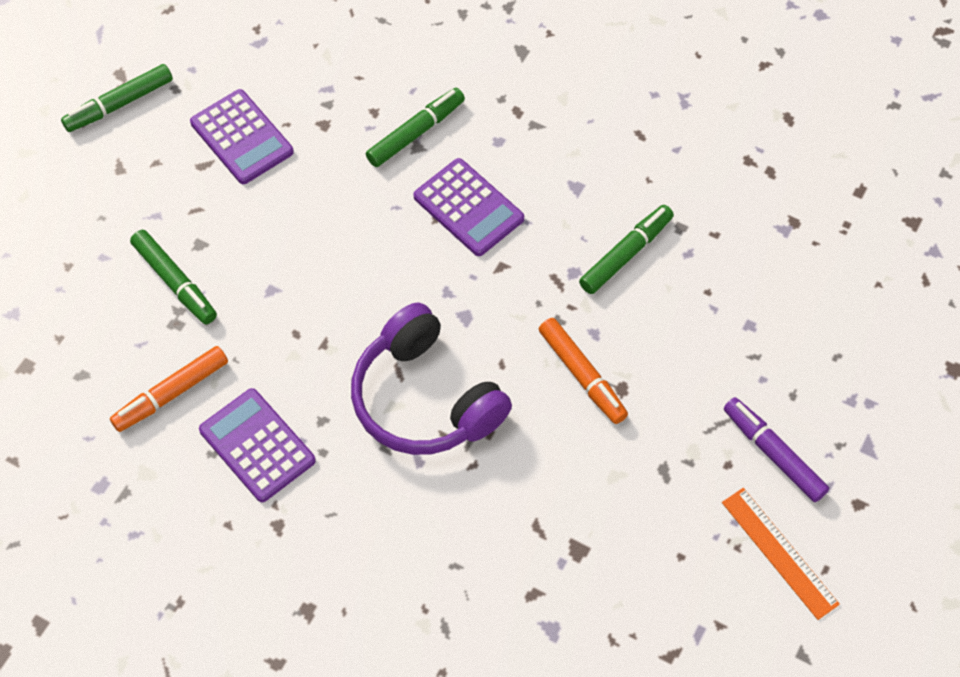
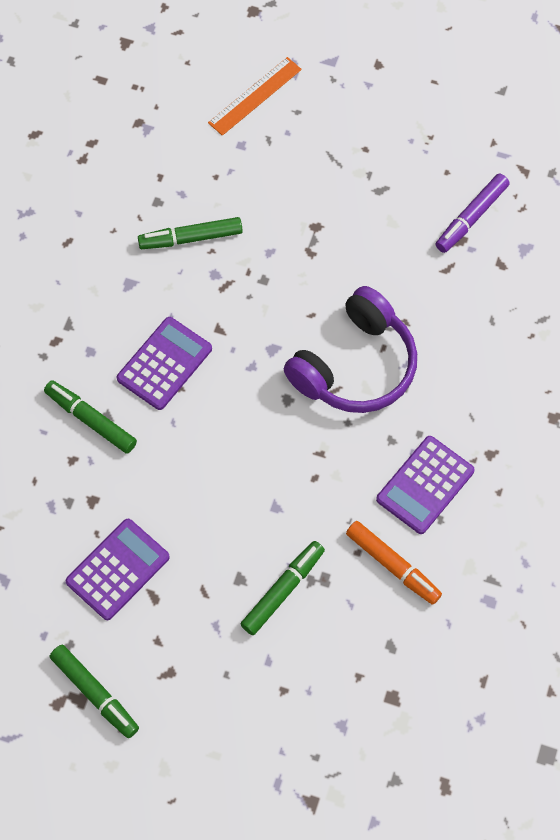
camera: 100 degrees left, 5 degrees up
(582, 375) = (310, 255): orange marker -> none
(626, 254) = (190, 238): green marker -> green marker turned 45 degrees counterclockwise
(773, 453) = (349, 120): purple marker -> purple marker (471, 217)
(779, 552) = (428, 110): orange ruler -> orange ruler (255, 96)

